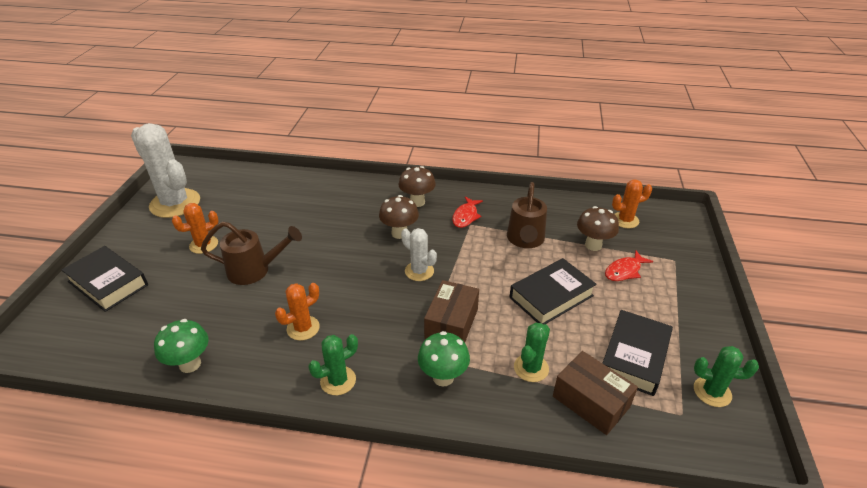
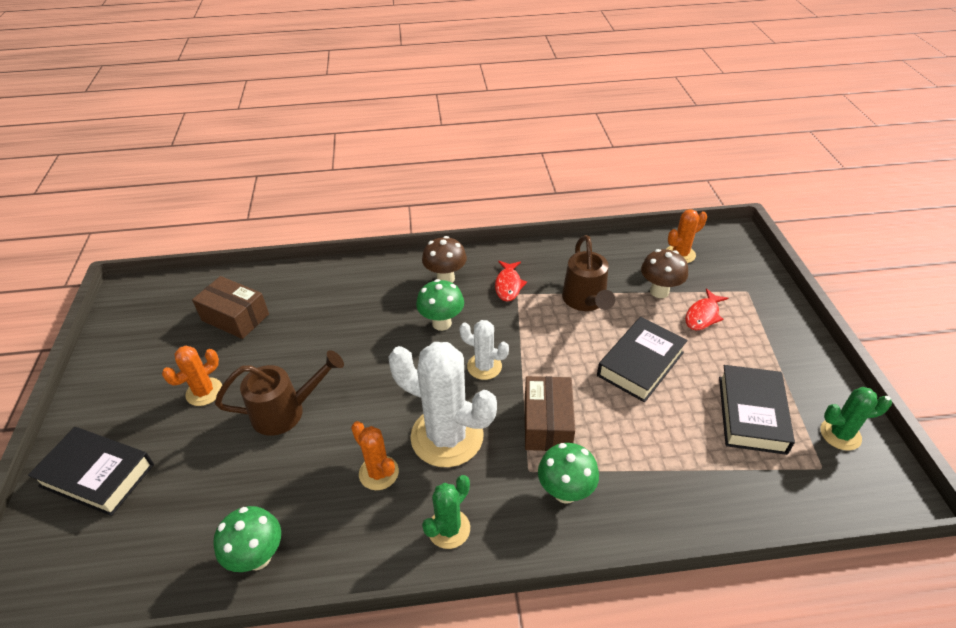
camera: 15 degrees left, 5 degrees up
(175, 203) = (140, 343): white cactus -> white cactus (447, 436)
(303, 328) = (379, 473): orange cactus -> orange cactus turned 75 degrees counterclockwise
(399, 233) = (441, 323): brown mushroom -> green mushroom
(531, 368) = (653, 455): green cactus -> none
(591, 401) = (729, 478): brown box -> brown box (235, 317)

